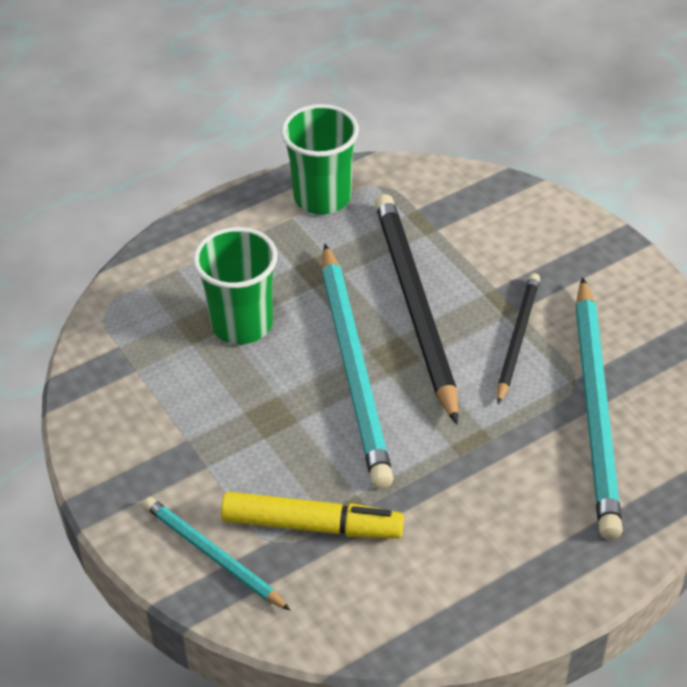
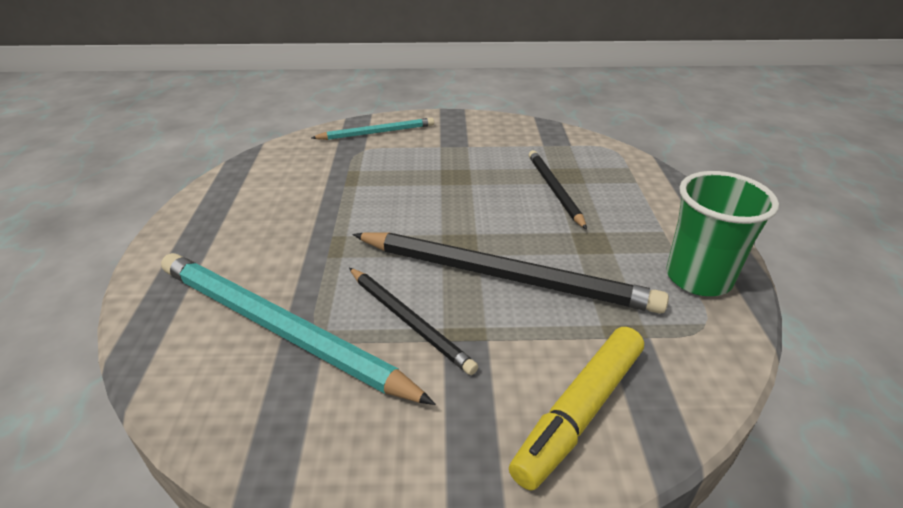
camera: 120 degrees right, 10 degrees down
(242, 324) = (554, 190): green cup -> black pencil
(312, 525) = (355, 164): yellow marker -> yellow marker (579, 412)
(354, 368) = (464, 220): turquoise pencil -> none

